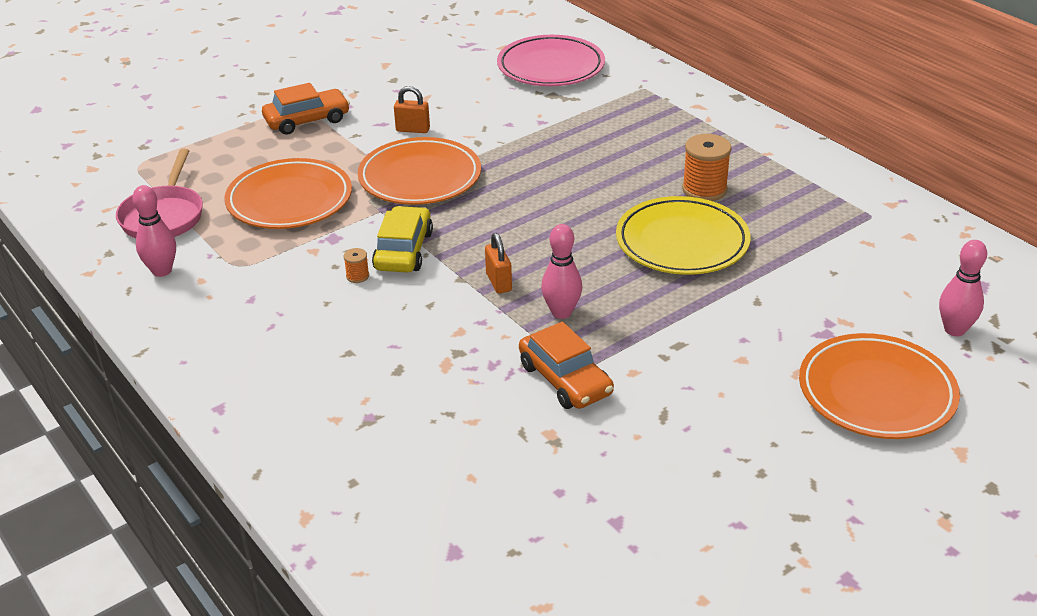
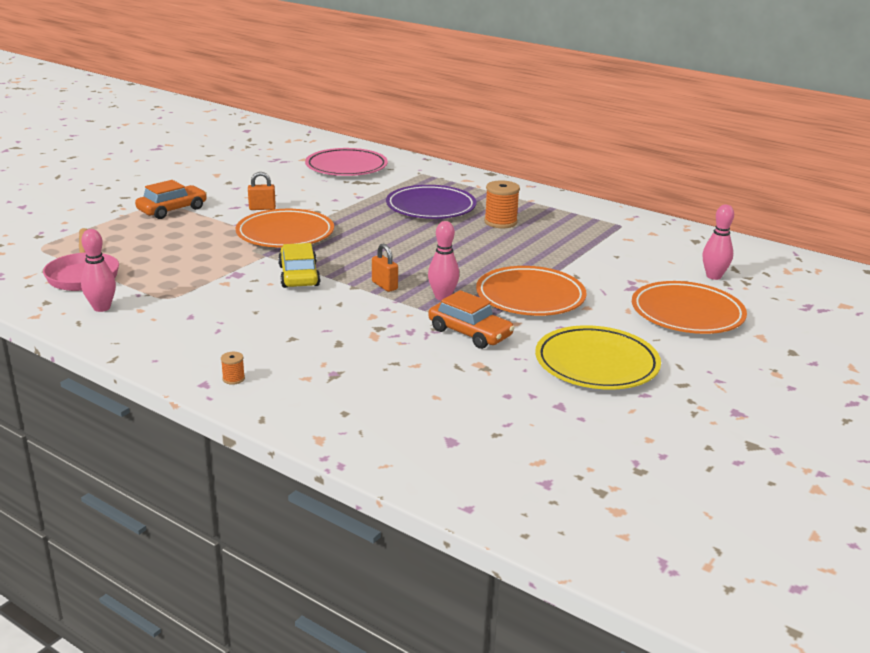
camera: 20 degrees left, 10 degrees down
(289, 200) = (187, 256): orange plate -> orange plate (530, 297)
(357, 276) = (271, 294): orange spool -> orange spool (233, 379)
(625, 152) = (431, 207): none -> purple plate
(682, 242) = (503, 251): yellow plate -> yellow plate (596, 364)

